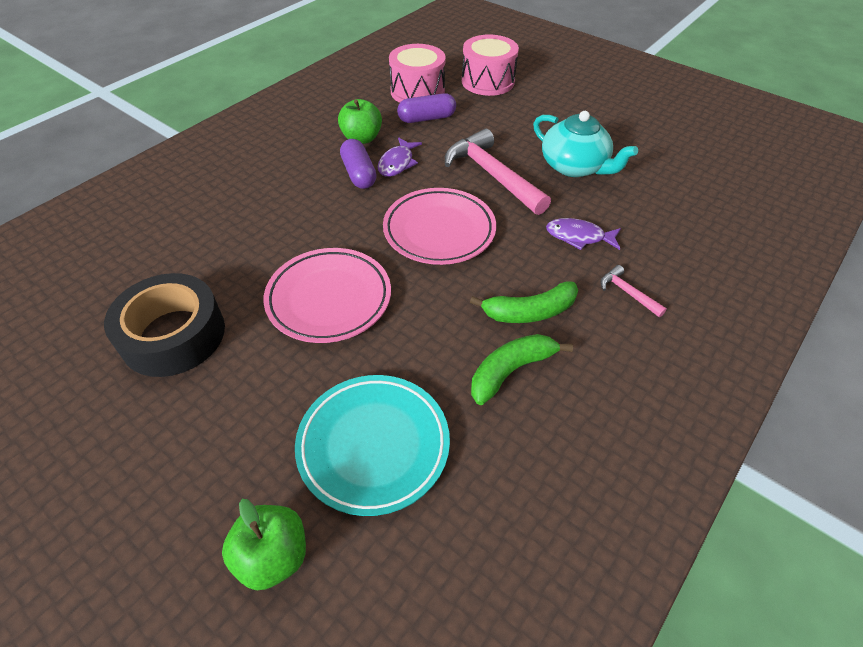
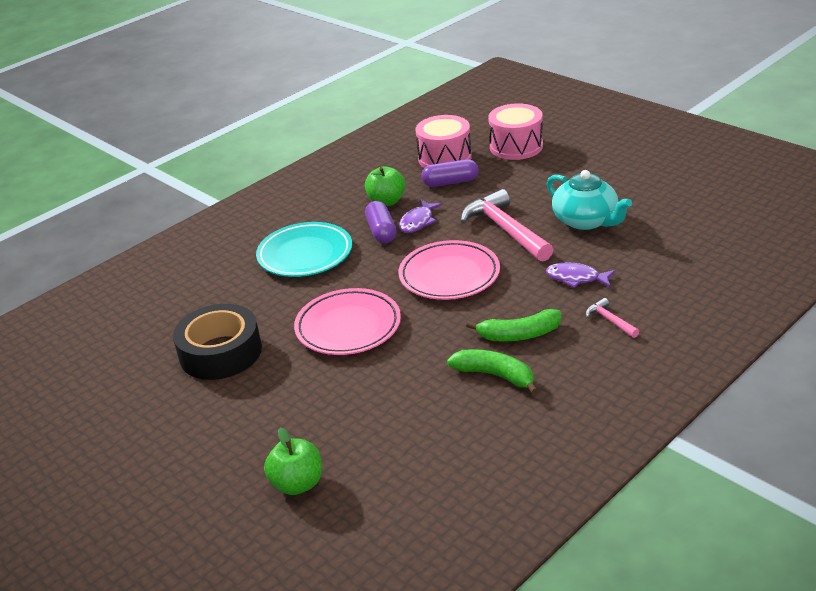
camera: 10 degrees right, 15 degrees down
(373, 445) = (377, 422): turquoise plate -> turquoise plate (305, 255)
(511, 371) = (495, 375): green banana -> green banana turned 60 degrees clockwise

